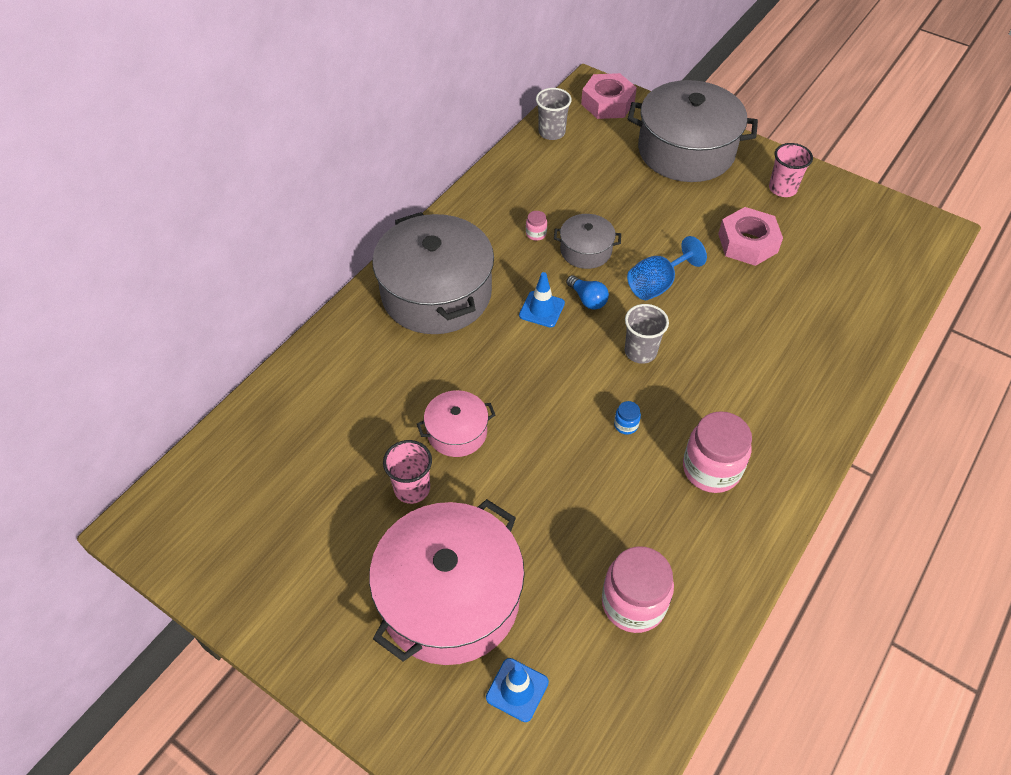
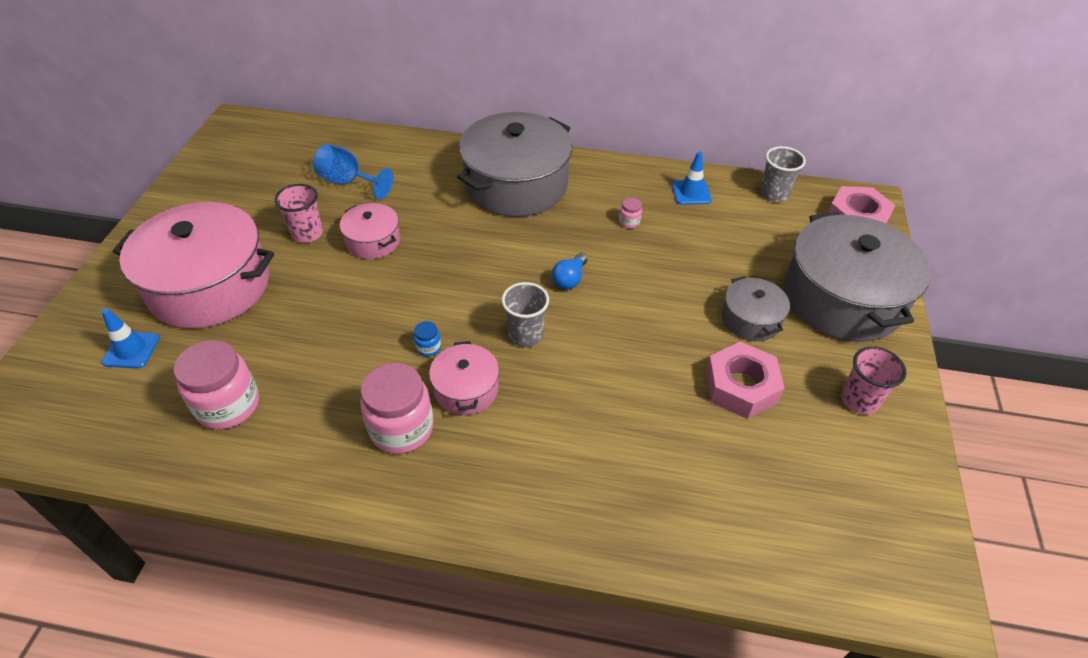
camera: 65 degrees right, 5 degrees down
(541, 309) = (538, 252): blue traffic cone -> blue traffic cone (691, 192)
(586, 250) = (632, 261): grey pot -> grey pot (751, 319)
(657, 284) = (623, 325): blue goblet -> blue goblet (348, 182)
(685, 411) = (466, 389): none -> pink pot

